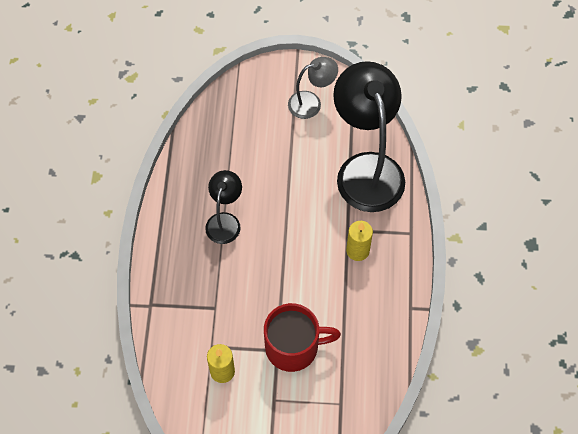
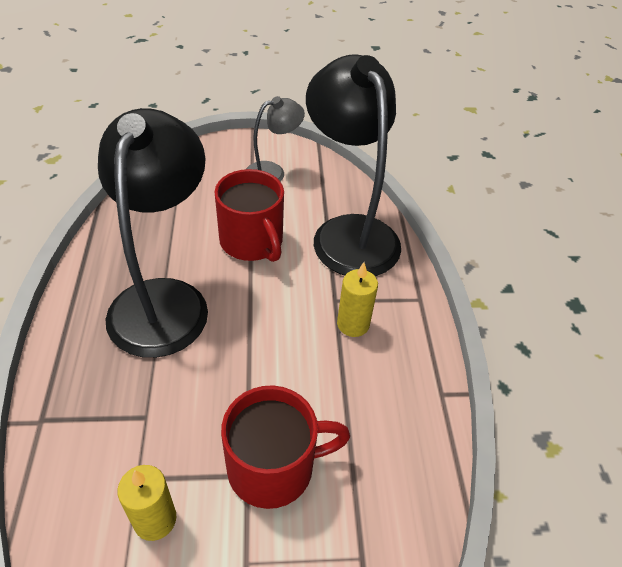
camera: 10 degrees left, 15 degrees down
(225, 221) = (164, 299): black lamp -> black lamp, size x1.99
(290, 173) = (252, 242): none -> red mug

